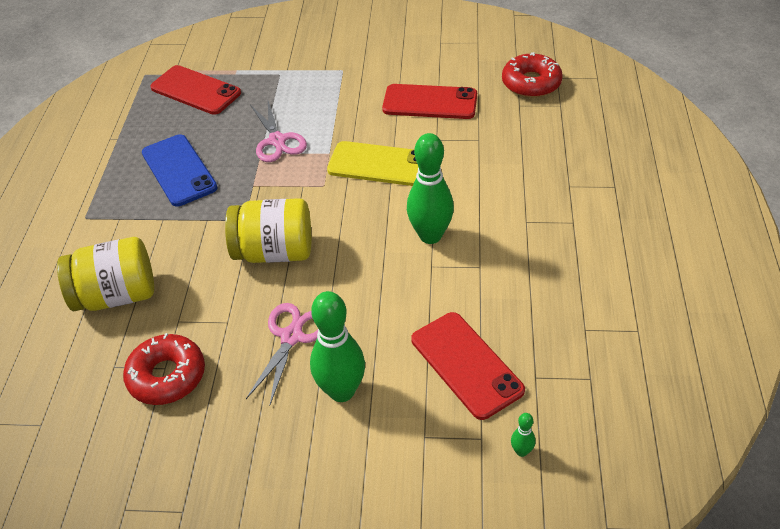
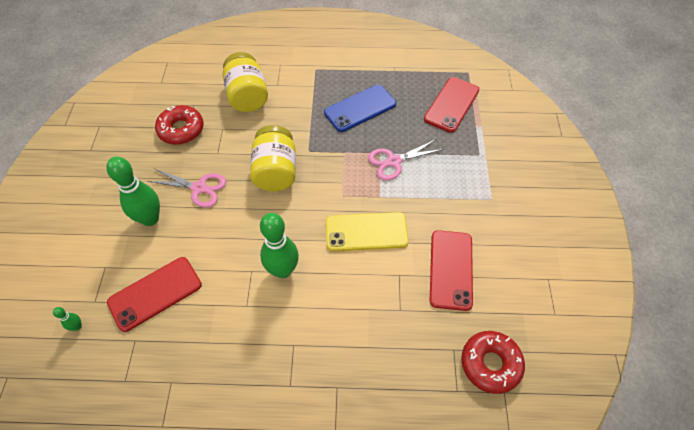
camera: 85 degrees right, 10 degrees up
(379, 164) = (366, 232): yellow phone -> yellow phone turned 75 degrees clockwise

